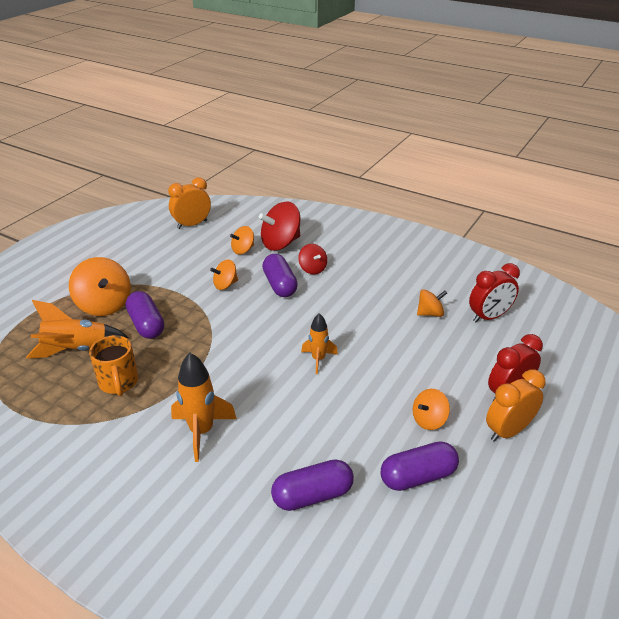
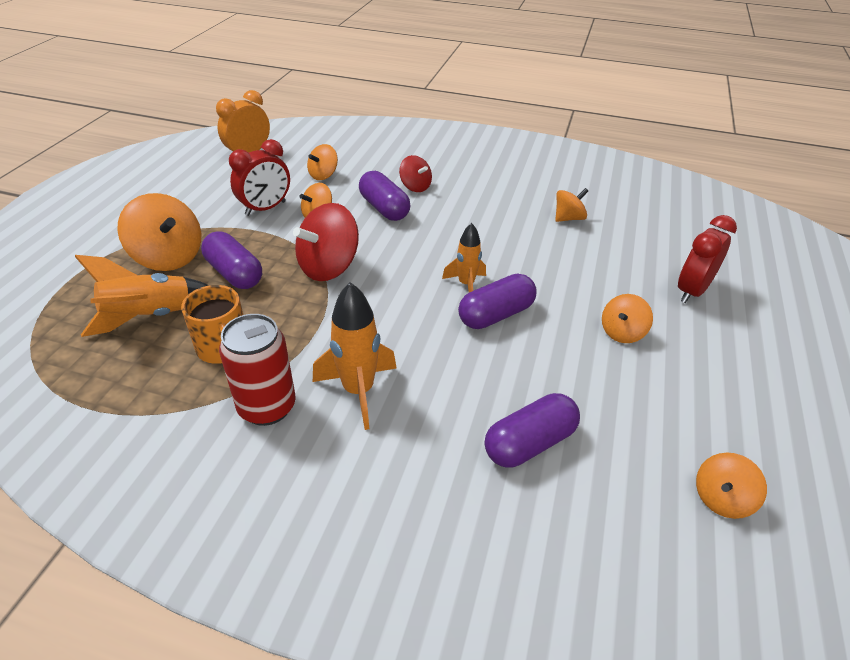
camera: 15 degrees left, 5 degrees up
(133, 432) = (267, 407): none -> red can
(280, 243) = (366, 163): red spinning top -> red spinning top (329, 267)
(418, 476) = (640, 398): purple capsule -> purple capsule (496, 315)
(445, 568) = (721, 499): none -> orange spinning top
(489, 317) = (632, 214): red clock -> red clock (266, 208)
(508, 431) = (711, 330): orange clock -> none

